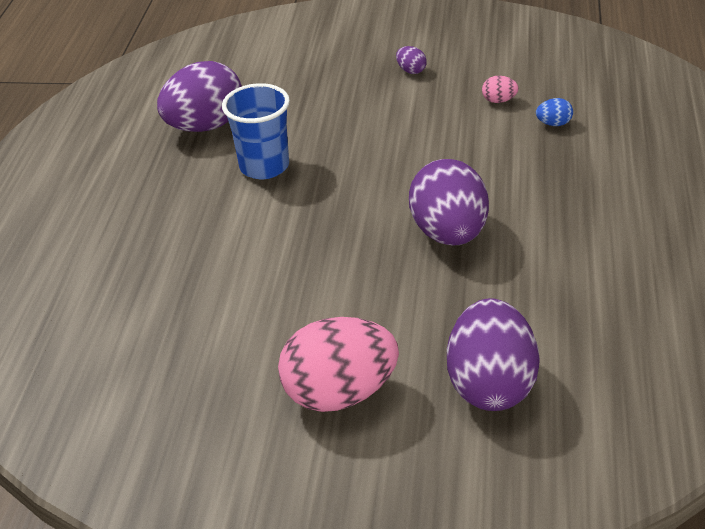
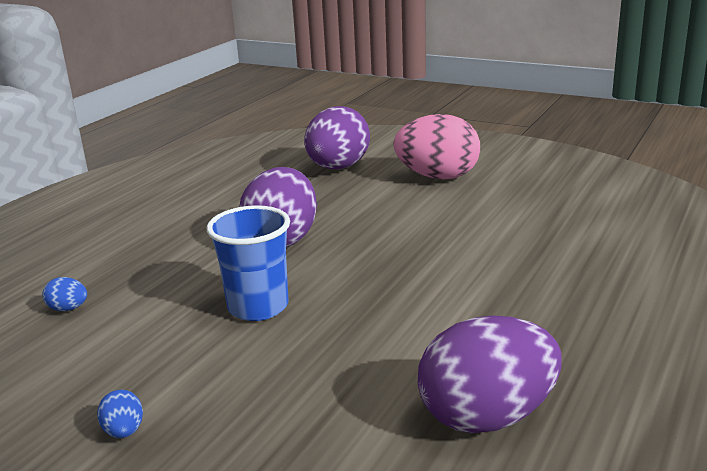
camera: 160 degrees left, 15 degrees down
(264, 166) = (423, 336): blue cup -> blue cup (258, 307)
(411, 71) = (124, 431): purple egg -> blue egg
(499, 100) = (80, 350): pink egg -> none

